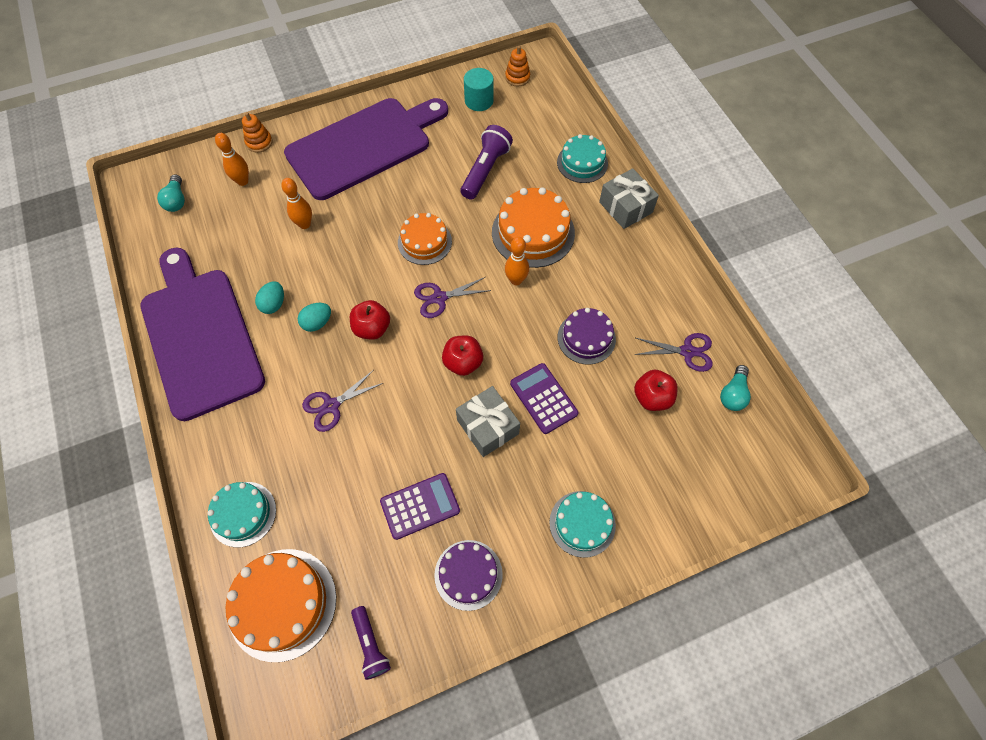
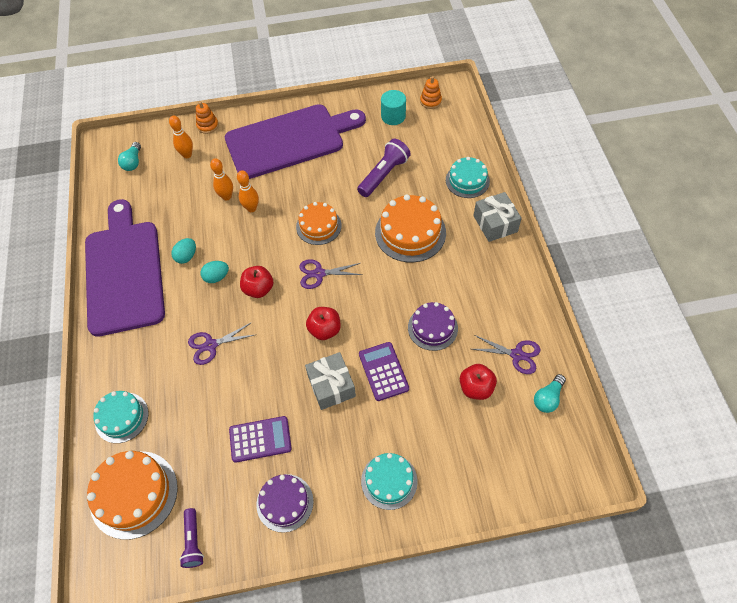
camera: 15 degrees right, 5 degrees down
(516, 280) = (386, 270): orange bowling pin -> orange bowling pin (251, 208)

